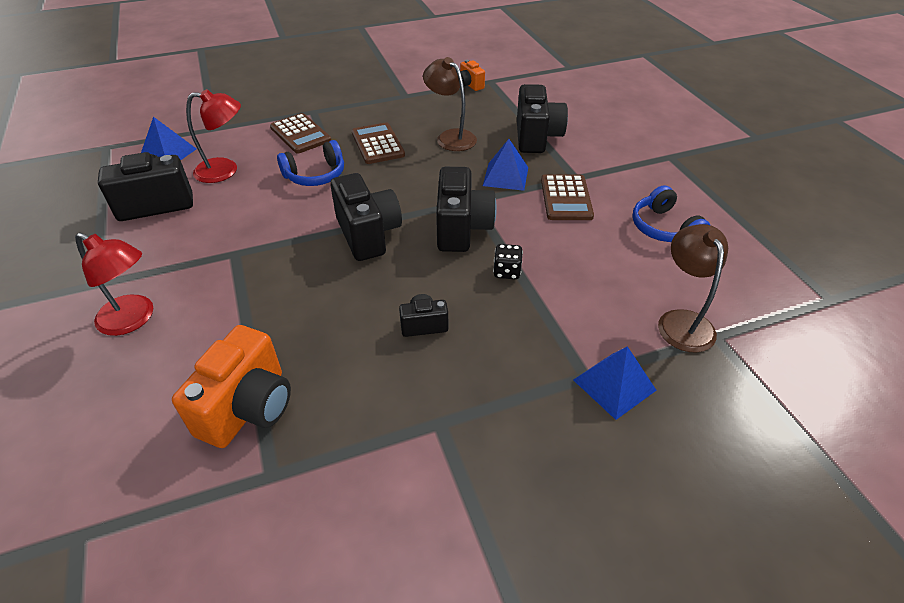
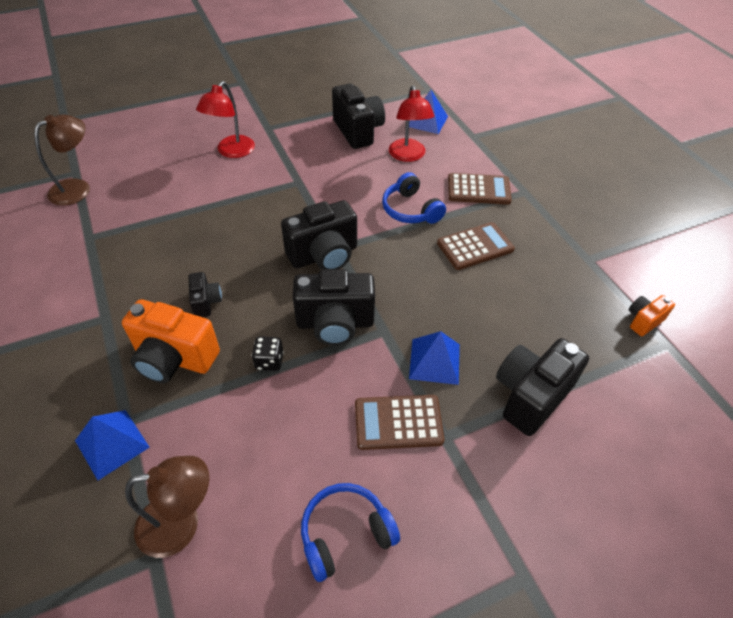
camera: 85 degrees right, 5 degrees up
(248, 408) = (144, 218): orange camera -> orange camera (174, 358)
(300, 134) = (478, 190): brown calculator -> brown calculator turned 135 degrees counterclockwise
(450, 137) = (506, 307): brown lamp -> brown lamp (77, 188)
(536, 137) = (531, 396): black camera -> black camera turned 135 degrees clockwise

